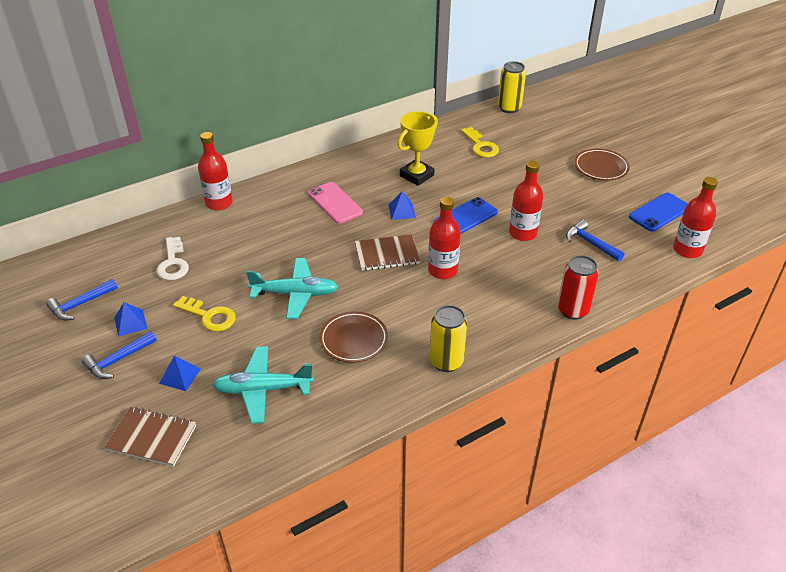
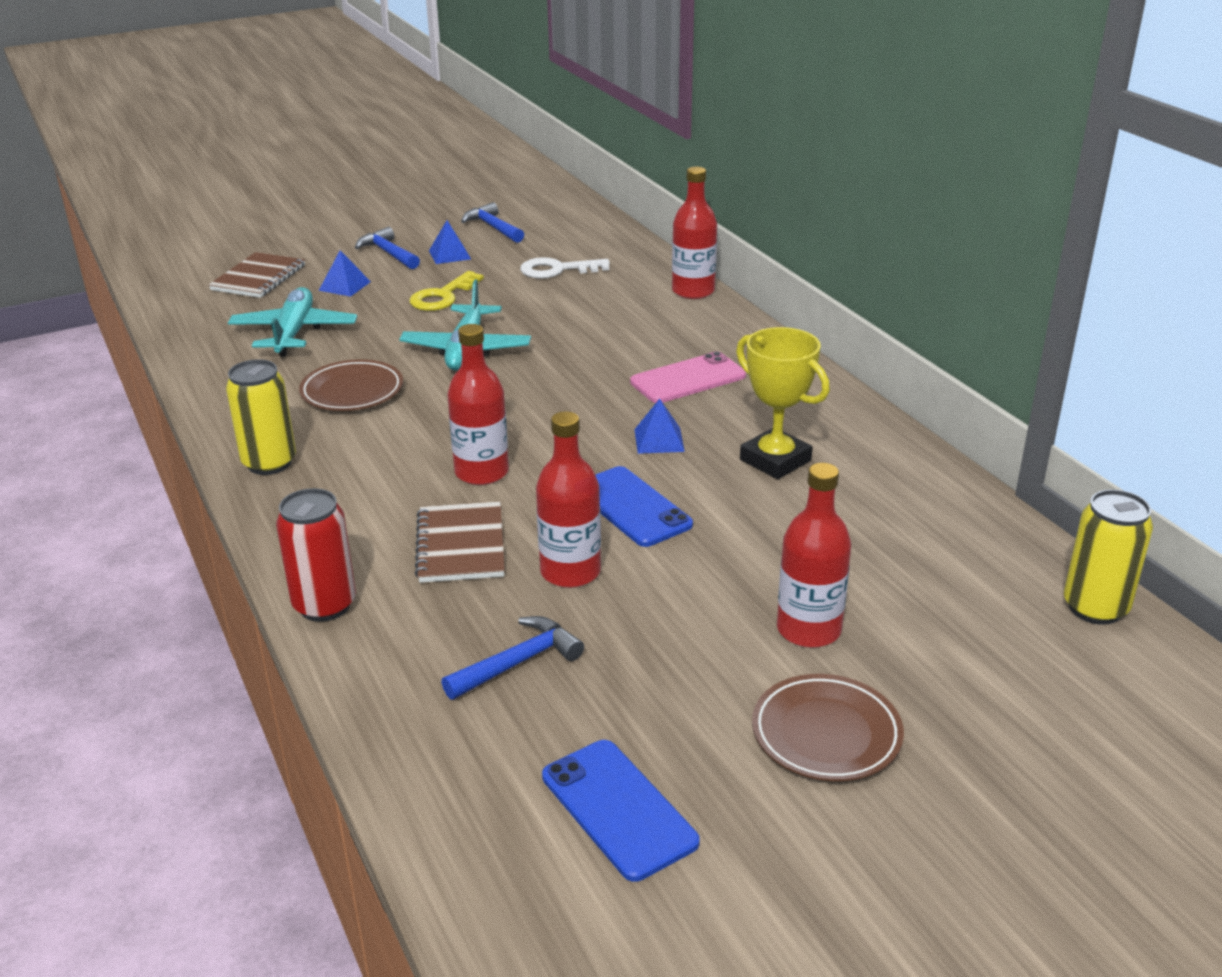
camera: 95 degrees right, 10 degrees down
(387, 254) = (539, 422): brown notebook -> brown notebook (461, 545)
(480, 146) = (899, 547): yellow key -> none
(687, 250) = (456, 828): red bottle -> red bottle (808, 630)

